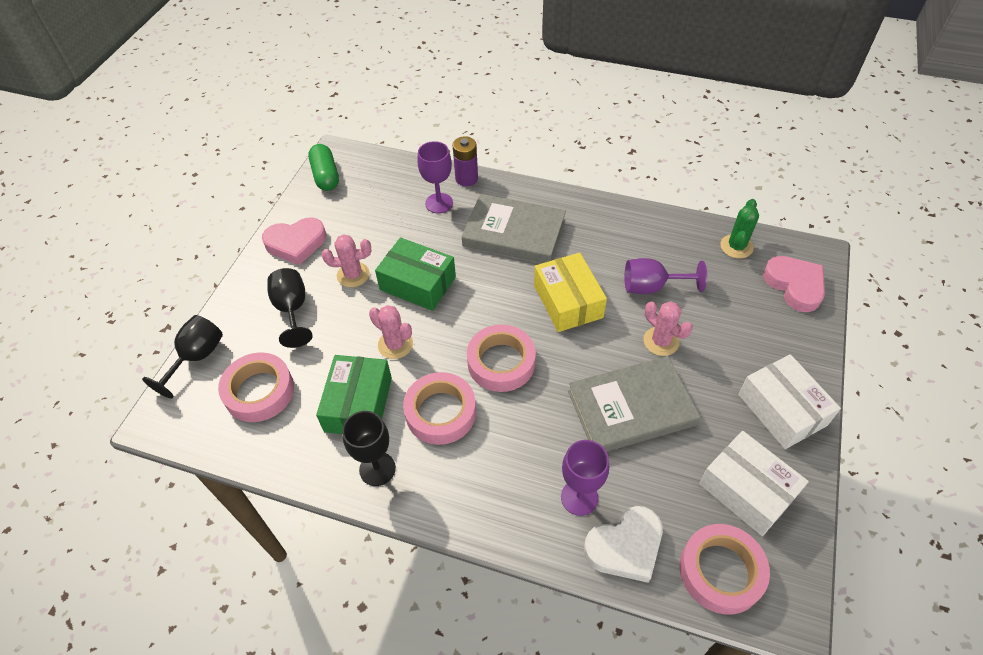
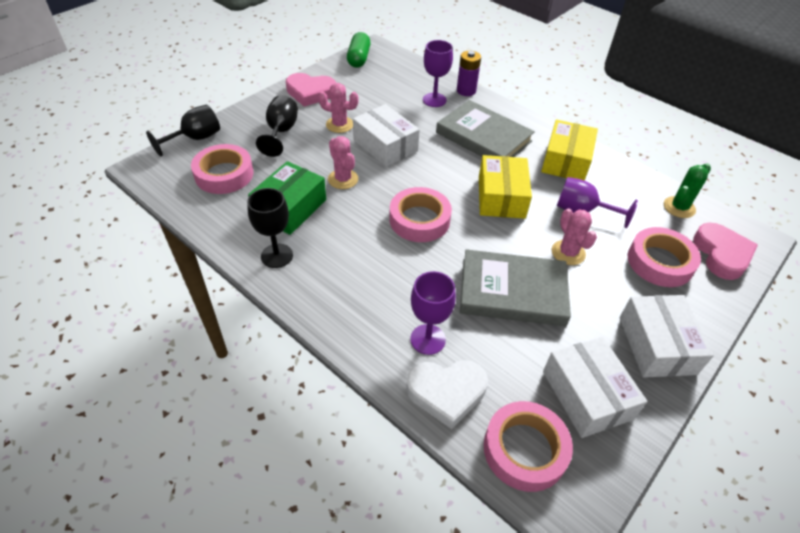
camera: 20 degrees right, 5 degrees down
(418, 283) = (385, 145): green box -> white box
(440, 412) = (350, 236): pink tape -> pink tape (660, 262)
(609, 231) = (566, 161): none -> yellow box

